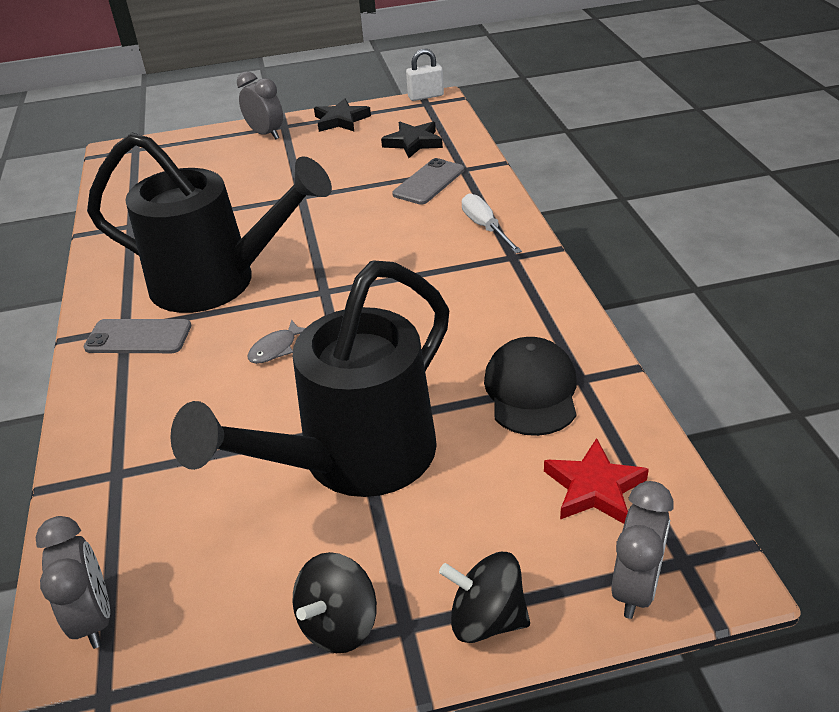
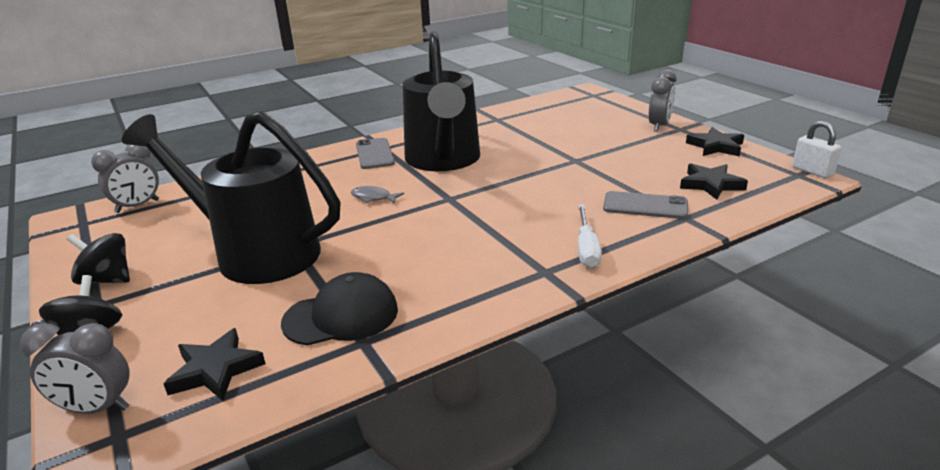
camera: 70 degrees right, 10 degrees down
(485, 227) = (586, 248): white screwdriver -> white screwdriver turned 135 degrees clockwise
(594, 488) = (215, 370): red star -> black star

